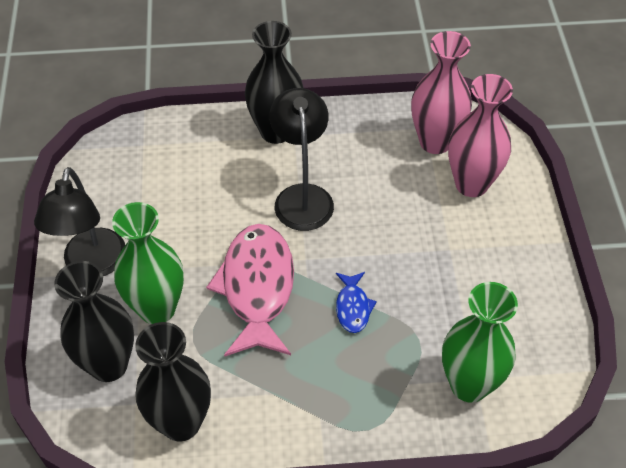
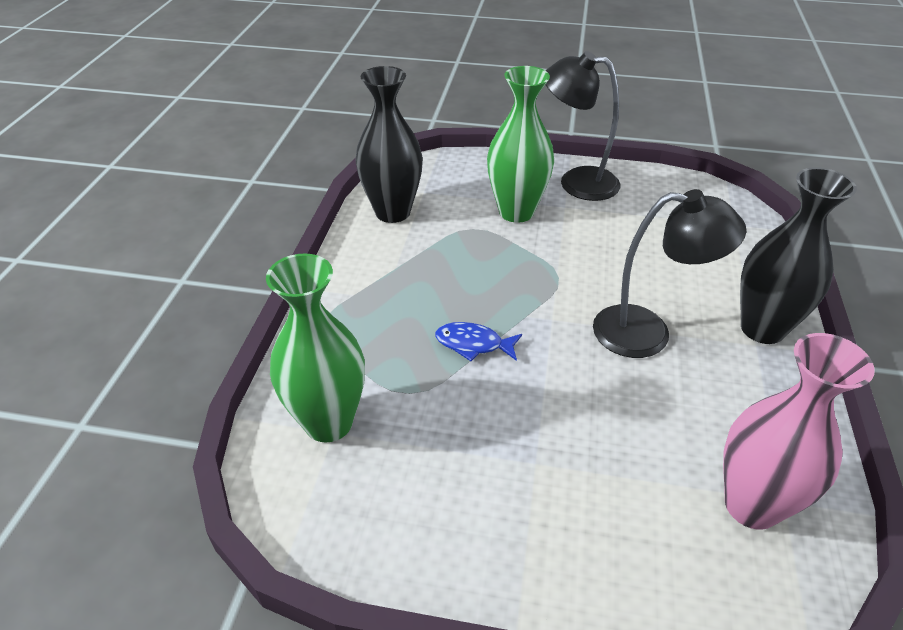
camera: 105 degrees right, 10 degrees down
(108, 365) = (466, 182): black vase -> none
(257, 288) = (521, 276): pink fish -> none
(471, 184) = (657, 529): pink vase -> none

